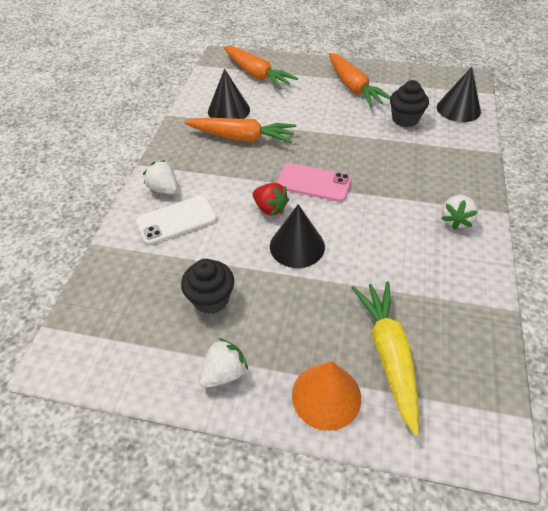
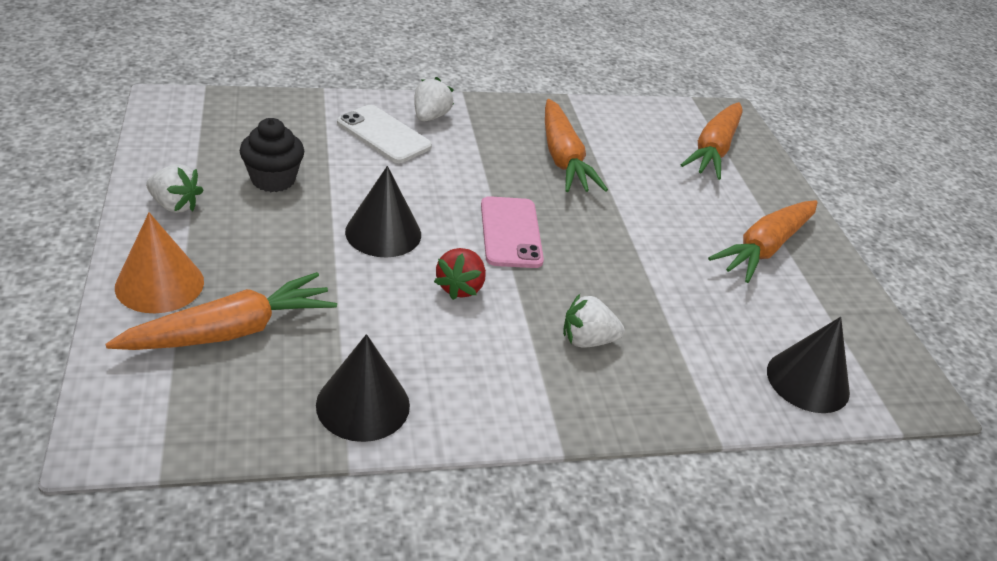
camera: 60 degrees right, 10 degrees down
(228, 110) = (612, 138): black cone -> black cone (363, 404)
(270, 208) = (440, 201): red strawberry -> red strawberry (460, 287)
(388, 354) = (231, 331): yellow carrot -> orange carrot
(405, 119) = (725, 314): black cupcake -> none
(455, 220) = (510, 387): white strawberry -> white strawberry (587, 340)

